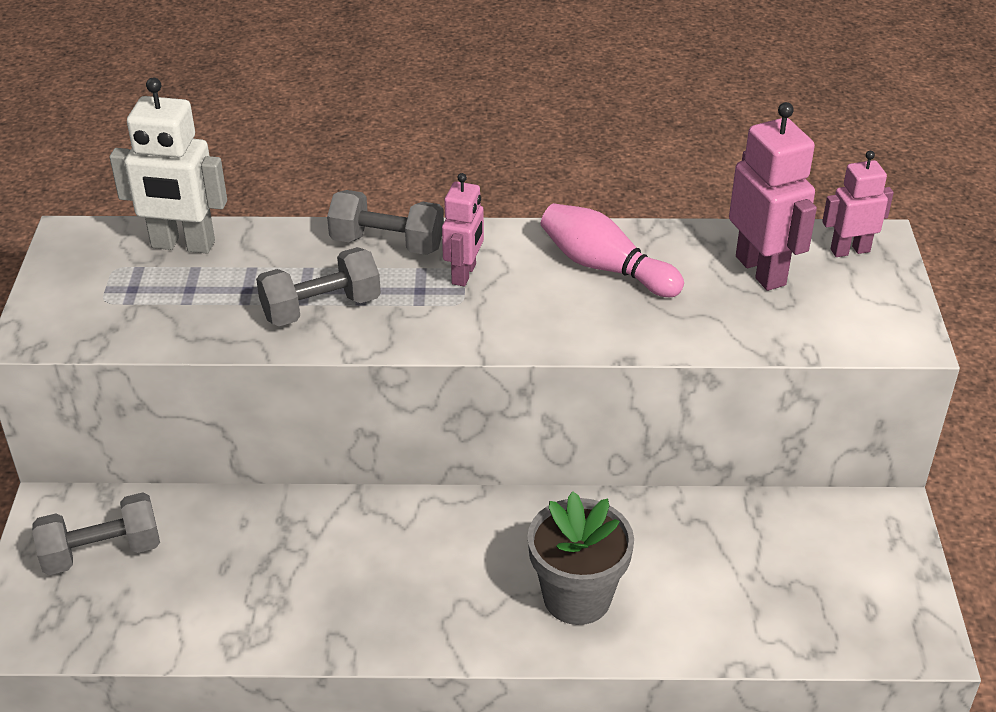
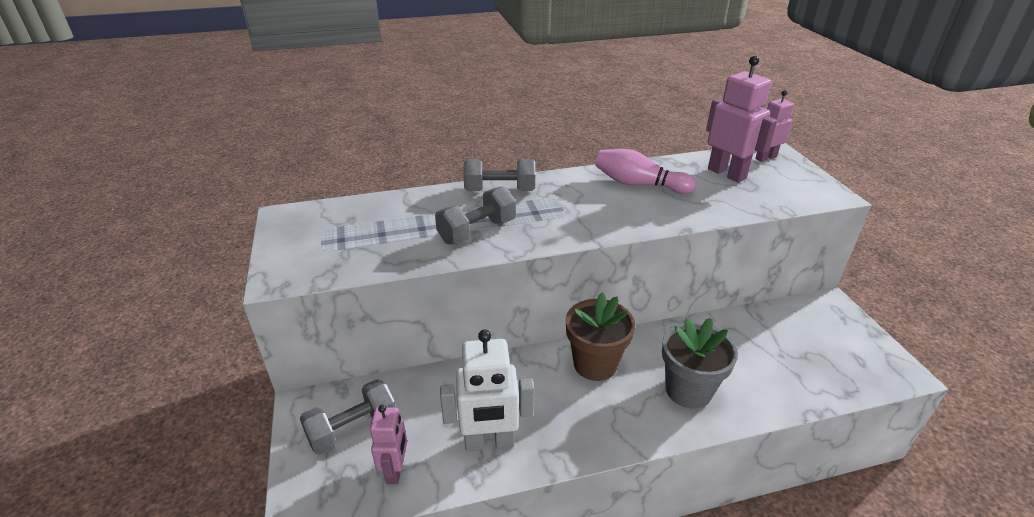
camera: 15 degrees left, 5 degrees down
(183, 245) = (365, 209): white robot -> white robot (489, 442)
(463, 532) = (595, 364): none -> brown flower pot
(464, 274) = (557, 199): pink robot -> pink robot (395, 470)

